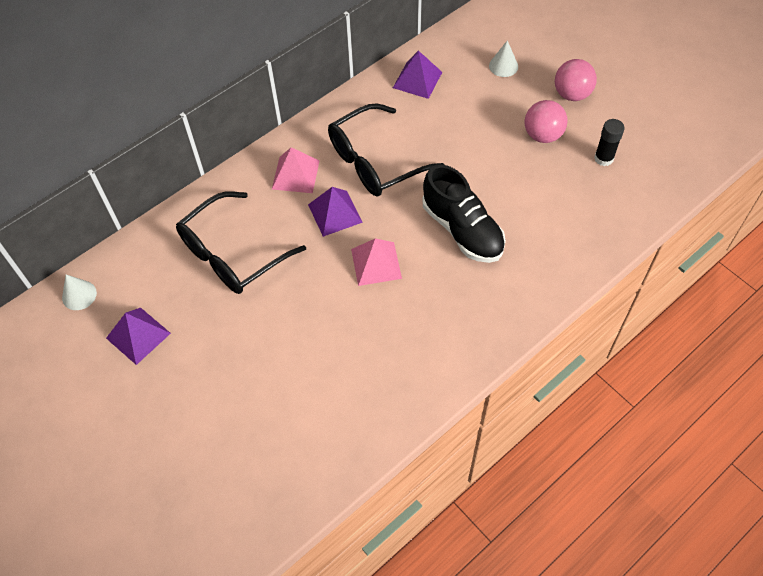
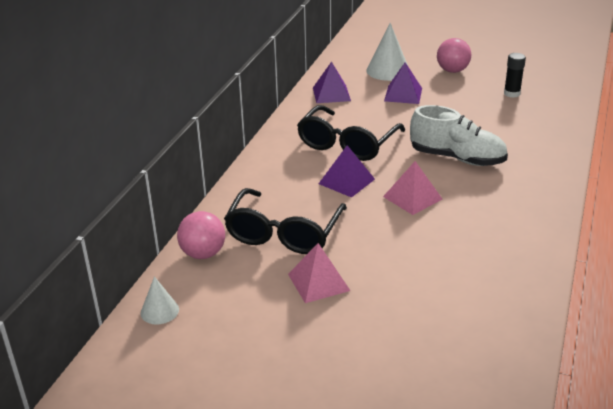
camera: 30 degrees left, 25 degrees down
(138, 335) = (248, 316): purple pyramid -> purple pyramid (403, 94)
(295, 174) = (289, 170): pink pyramid -> pink pyramid (318, 282)
(462, 230) = (457, 158): black shoe -> white shoe
(503, 66) = (388, 70): white cone -> white cone, size x1.74
(542, 135) = (456, 95): pink ball -> pink ball (203, 254)

